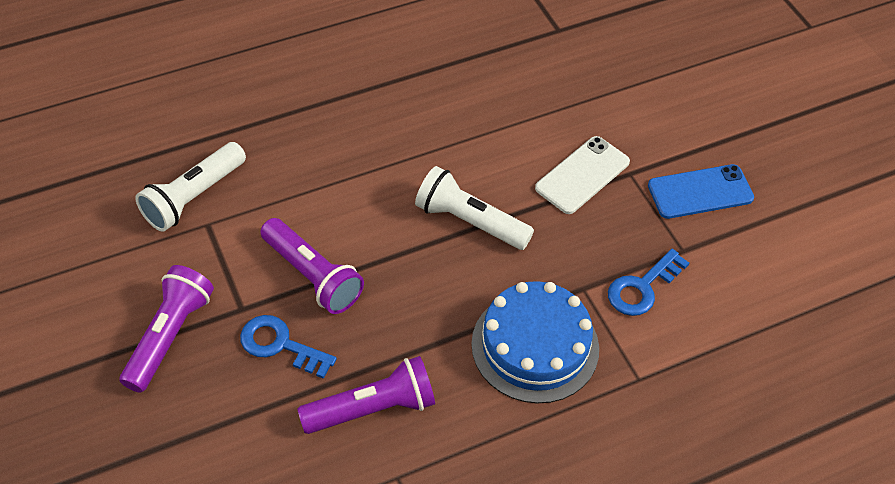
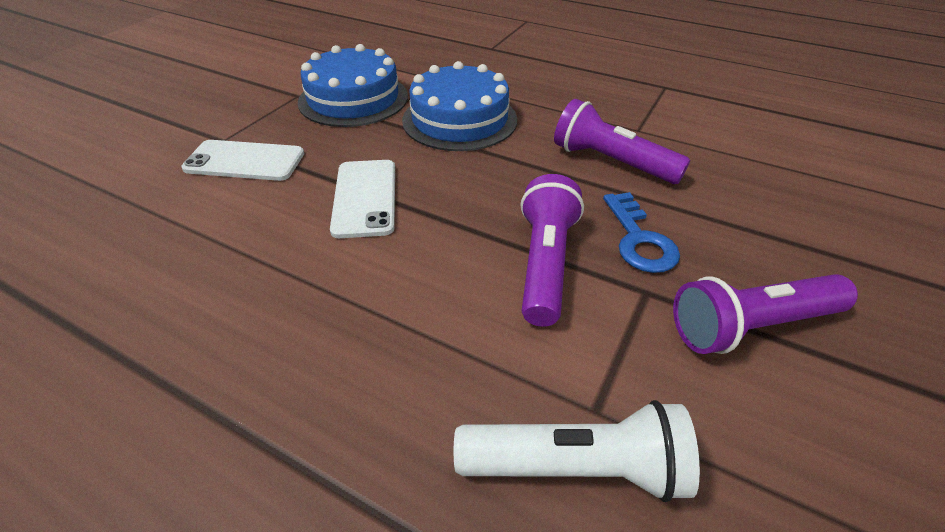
camera: 125 degrees left, 10 degrees down
(470, 221) = (365, 198): white flashlight -> white phone
(642, 288) = (353, 99): blue key -> blue cake
(700, 192) = (222, 105): blue phone -> none

